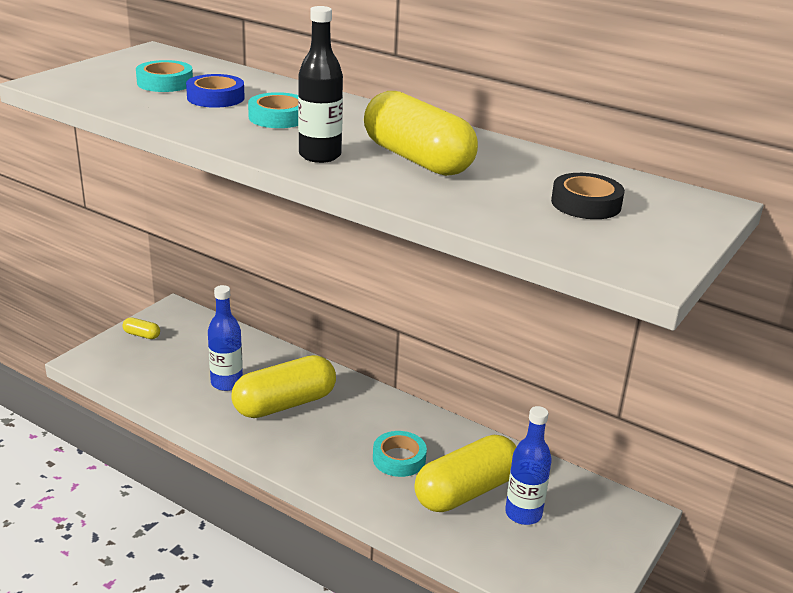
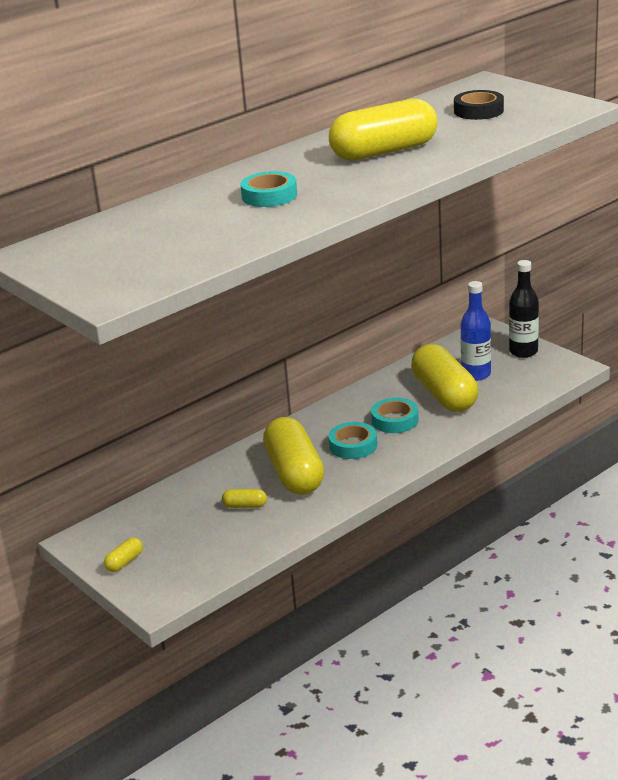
camera: 70 degrees left, 0 degrees up
(165, 83) = (144, 243): turquoise tape -> turquoise tape (353, 445)
(216, 97) = (202, 220): blue tape -> none
(227, 383) = (245, 506): blue bottle -> yellow capsule
(320, 155) = (367, 182): black bottle -> black bottle (523, 352)

